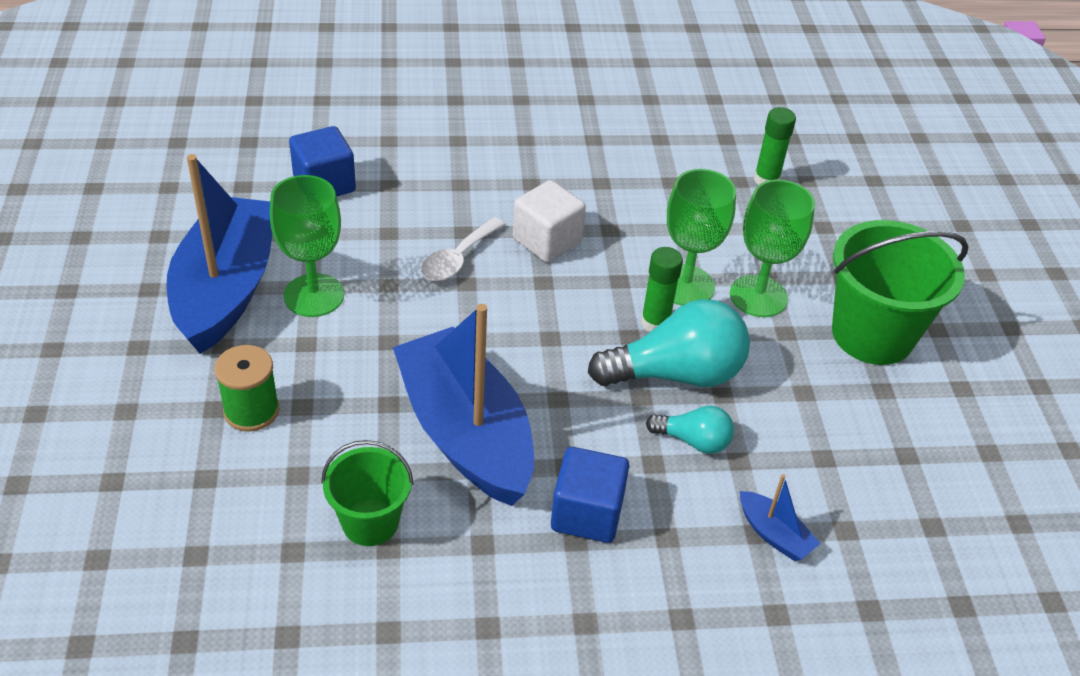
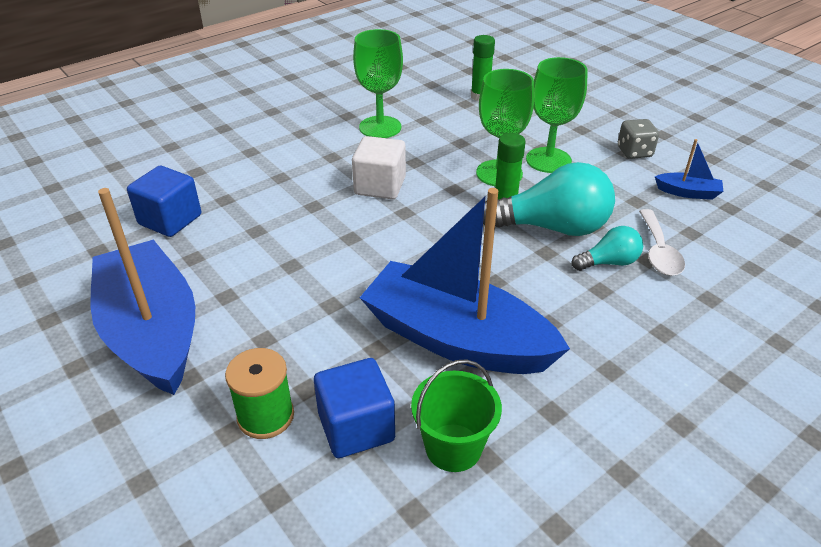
camera: 30 degrees left, 5 degrees down
(314, 295) = (236, 301): green goblet -> green goblet (380, 127)
(458, 258) = (327, 224): white spoon -> white spoon (658, 251)
(587, 513) = (597, 347): blue cube -> blue cube (356, 427)
(676, 374) = (552, 227): turquoise light bulb -> turquoise light bulb turned 45 degrees clockwise
(774, 534) = (720, 293): blue boat -> blue boat (688, 192)
(872, 334) = (634, 152): green bucket -> grey dice

